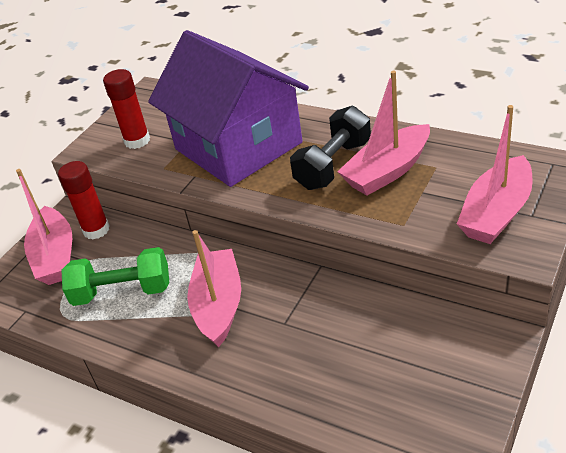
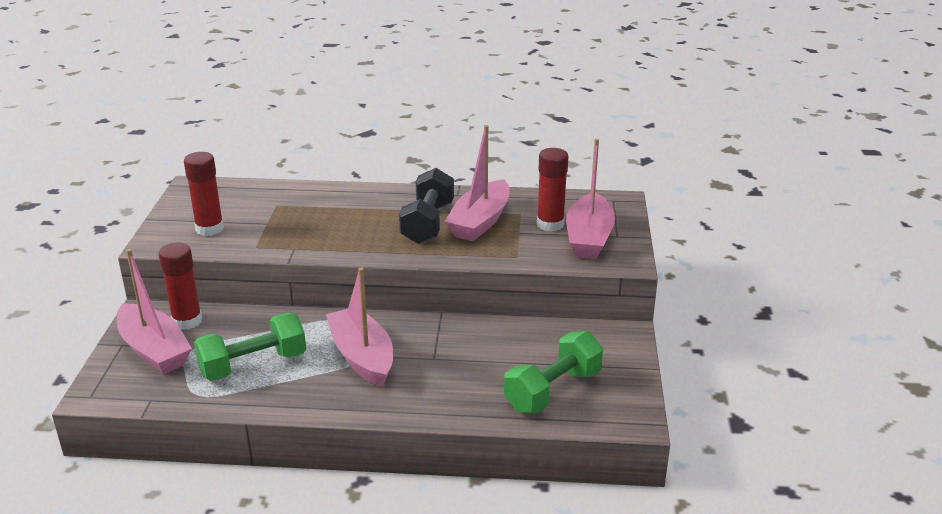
camera: 30 degrees left, 10 degrees down
(238, 146) = (324, 220): purple house -> none
(384, 398) = (553, 391): none -> green dumbbell
(461, 187) = (550, 224): none -> red glue stick

